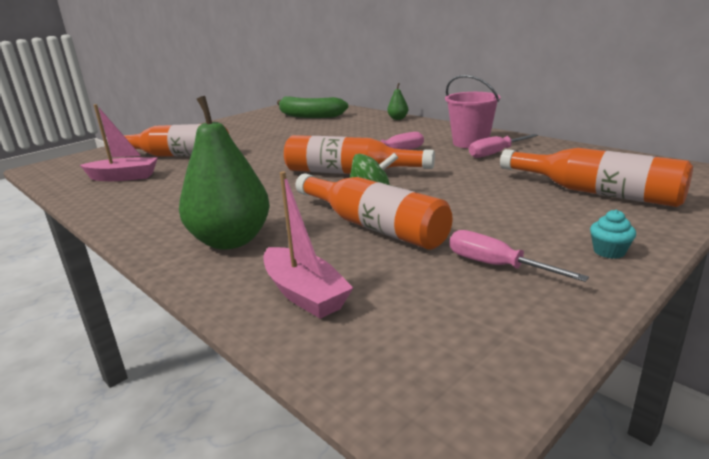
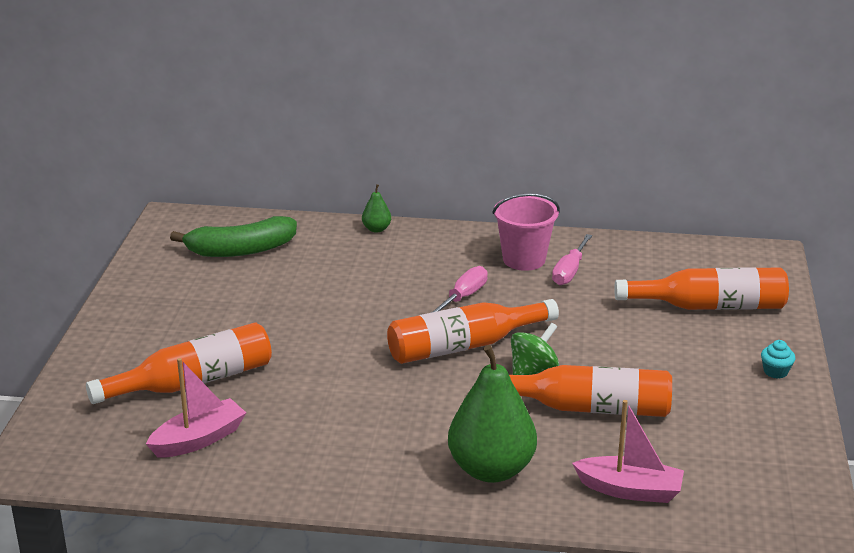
camera: 40 degrees left, 5 degrees up
(495, 265) = (721, 413): pink screwdriver -> none

